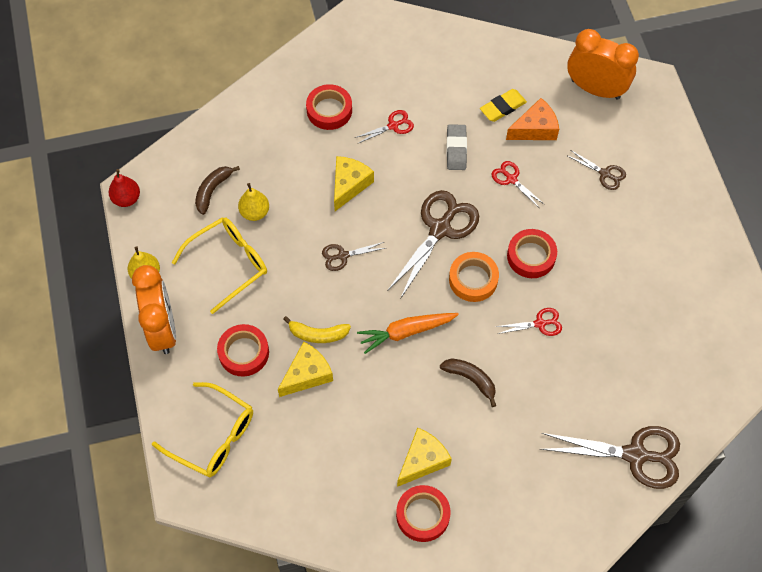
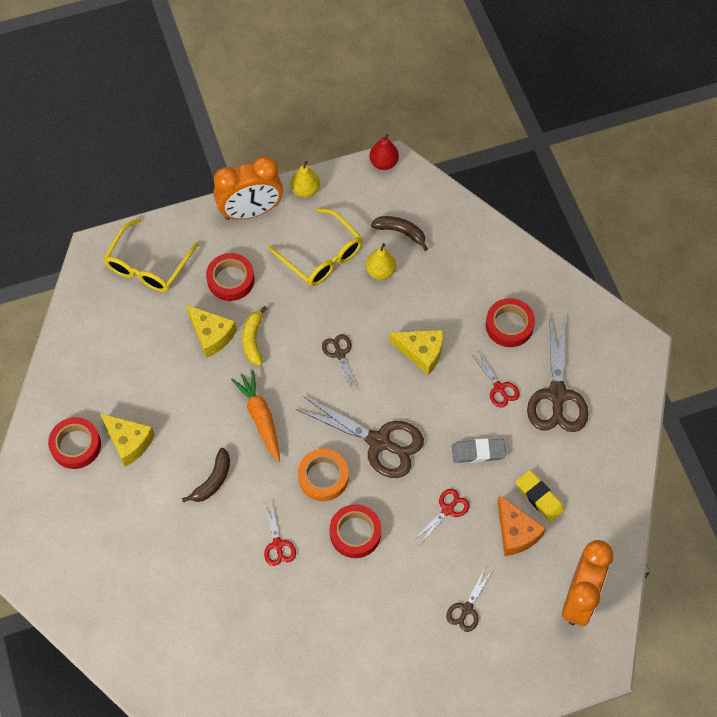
camera: 85 degrees right, 0 degrees up
(635, 455) = (138, 641): brown scissors -> brown scissors (557, 395)

